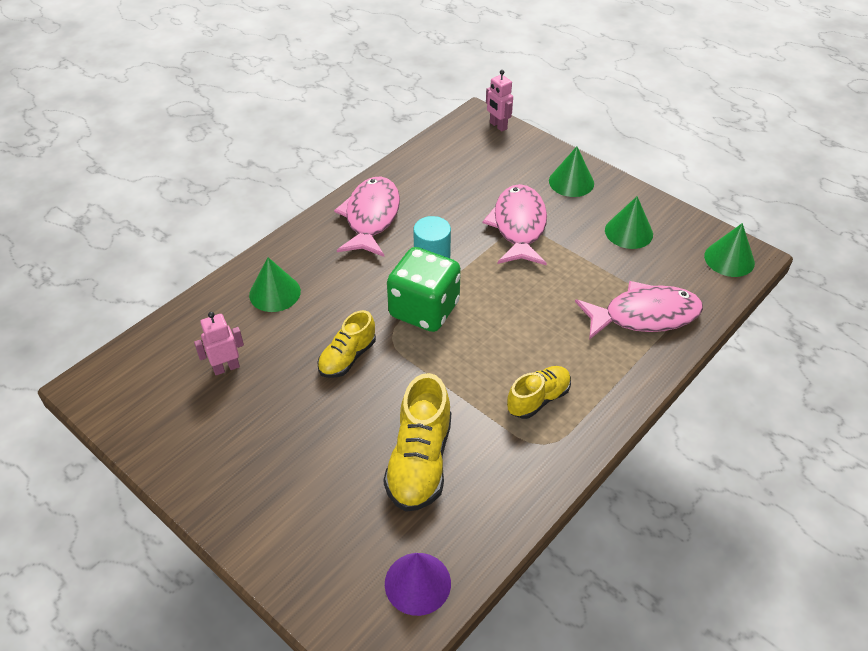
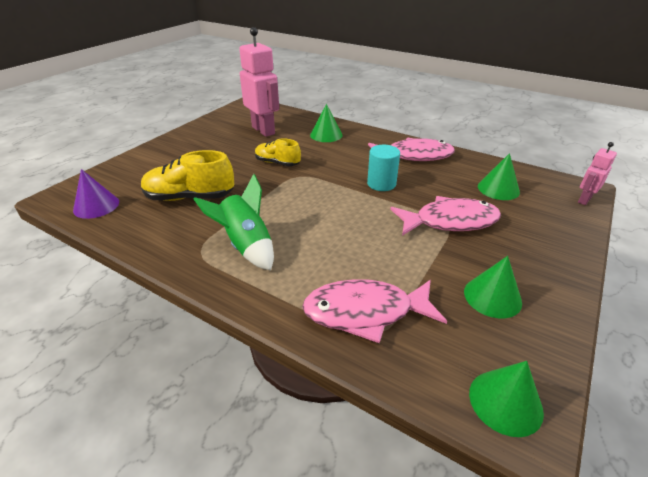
camera: 80 degrees right, 10 degrees down
(226, 367) = (263, 130): pink robot -> pink robot, size x1.96
(424, 309) = (329, 185): green dice -> none
(538, 399) = (246, 245): yellow shoe -> green rocket
(571, 182) = (542, 250): green cone -> green cone (498, 189)
(644, 315) = (365, 312): pink fish -> pink fish turned 105 degrees clockwise

